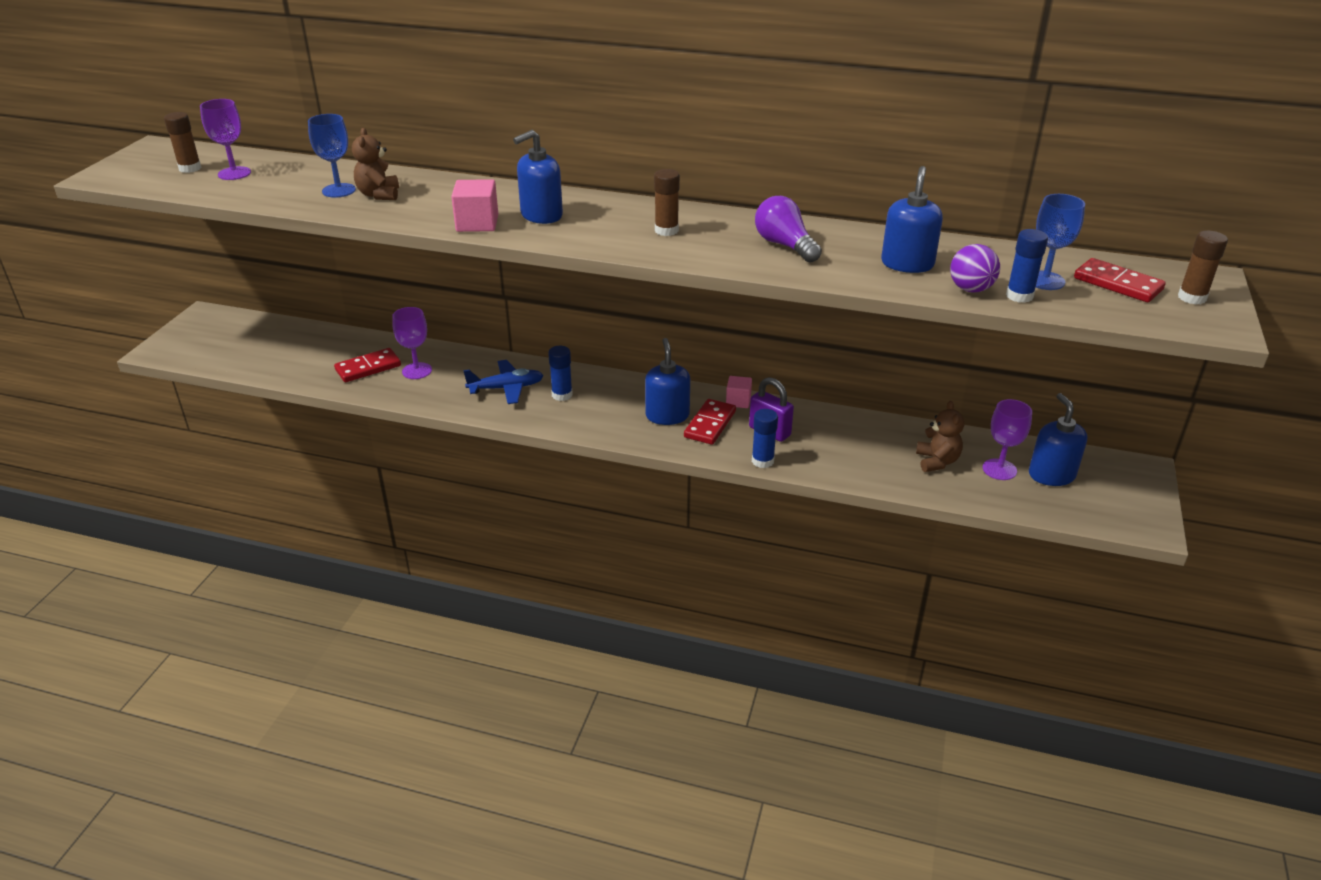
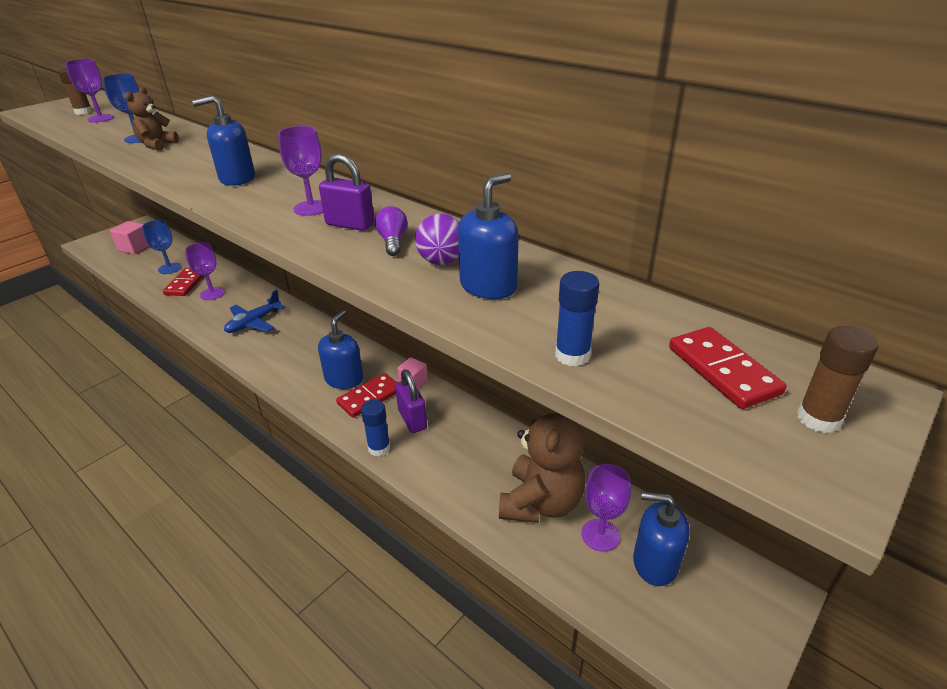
camera: 25 degrees right, 0 degrees up
(368, 368) = (186, 284): red domino -> red domino turned 75 degrees counterclockwise
(477, 223) = (183, 177): pink cube -> pink cube (135, 248)
(506, 388) = (254, 323): blue plane -> blue plane turned 120 degrees clockwise
(562, 395) = (286, 339): blue glue stick -> none
(666, 230) = (311, 208): brown glue stick -> purple goblet
(725, 238) = (350, 224): none -> purple padlock
(785, 245) = (393, 242): purple light bulb -> purple light bulb, size x0.66
(937, 461) = (541, 503): brown teddy bear -> brown teddy bear, size x1.74
(970, 289) = (523, 332): purple ball -> purple ball (441, 261)
(1045, 280) = (627, 343): blue goblet -> blue goblet (169, 268)
(1051, 475) = (655, 563): blue soap dispenser -> blue soap dispenser turned 90 degrees counterclockwise

